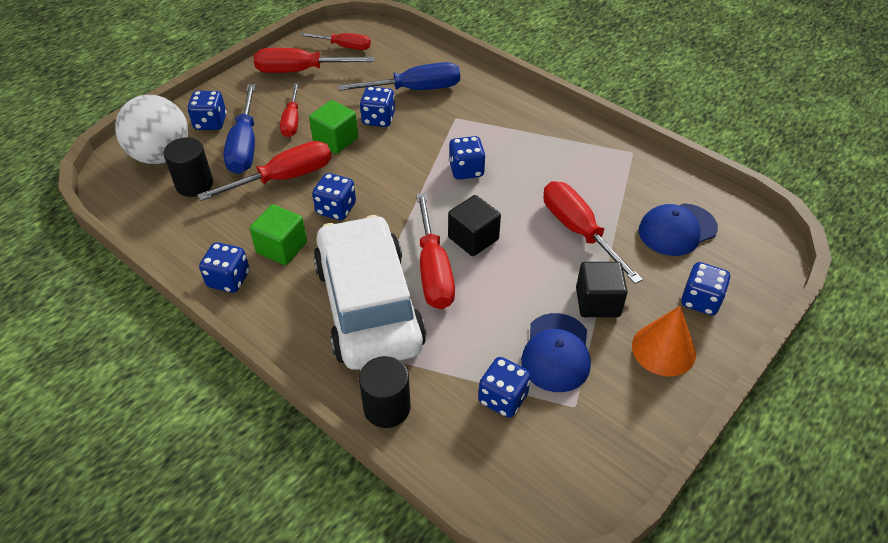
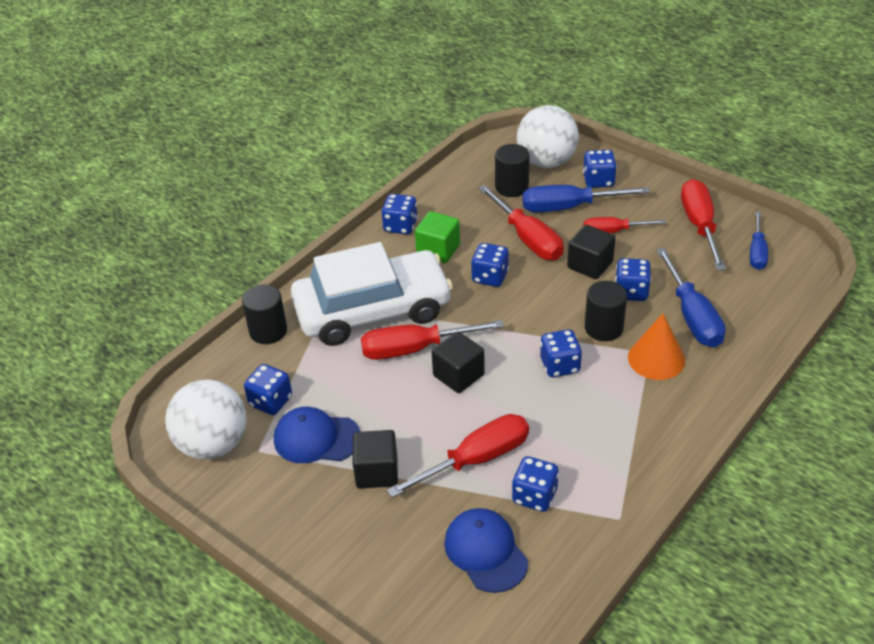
camera: 90 degrees right, 5 degrees down
(335, 140) = (590, 265): green cube -> black cube
(345, 47) = (757, 253): red screwdriver -> blue screwdriver
(422, 139) = (603, 328): none -> black cylinder
(568, 453) = (213, 444): none -> white ball
(663, 349) = (316, 522): orange cone -> orange cone (656, 359)
(700, 300) = (379, 562): blue dice -> blue dice (534, 496)

